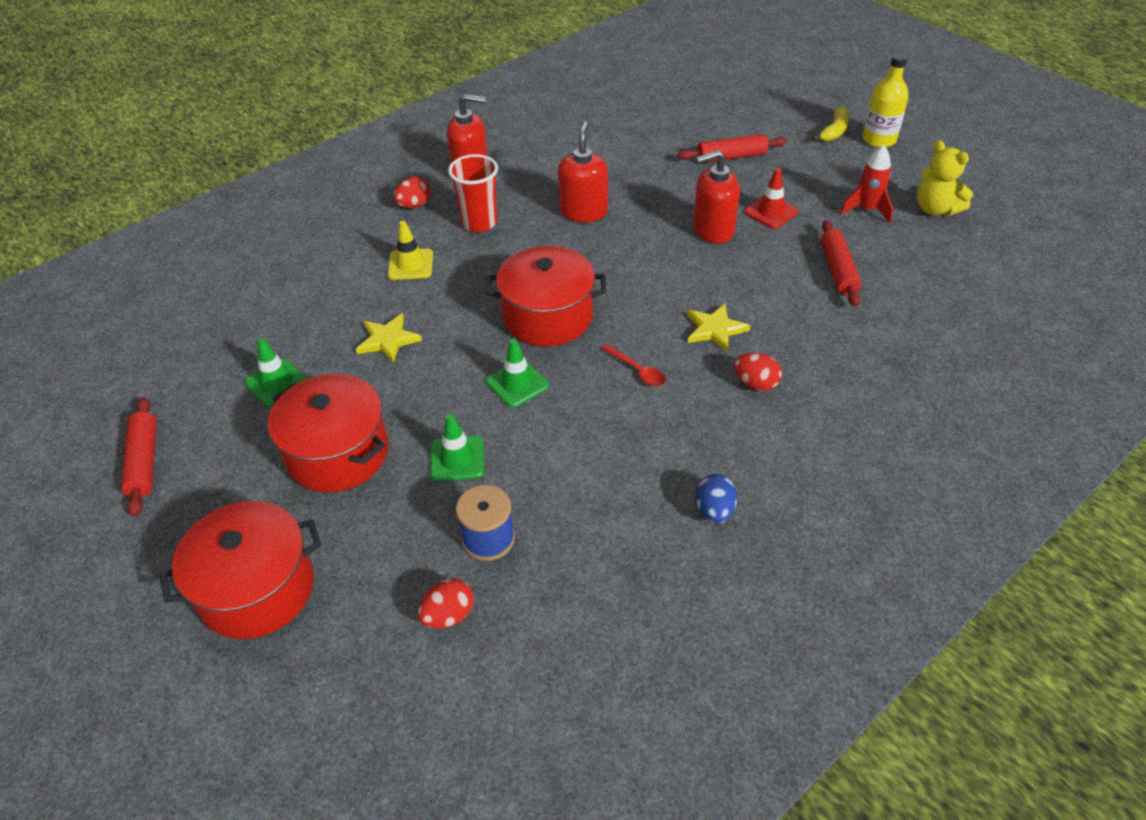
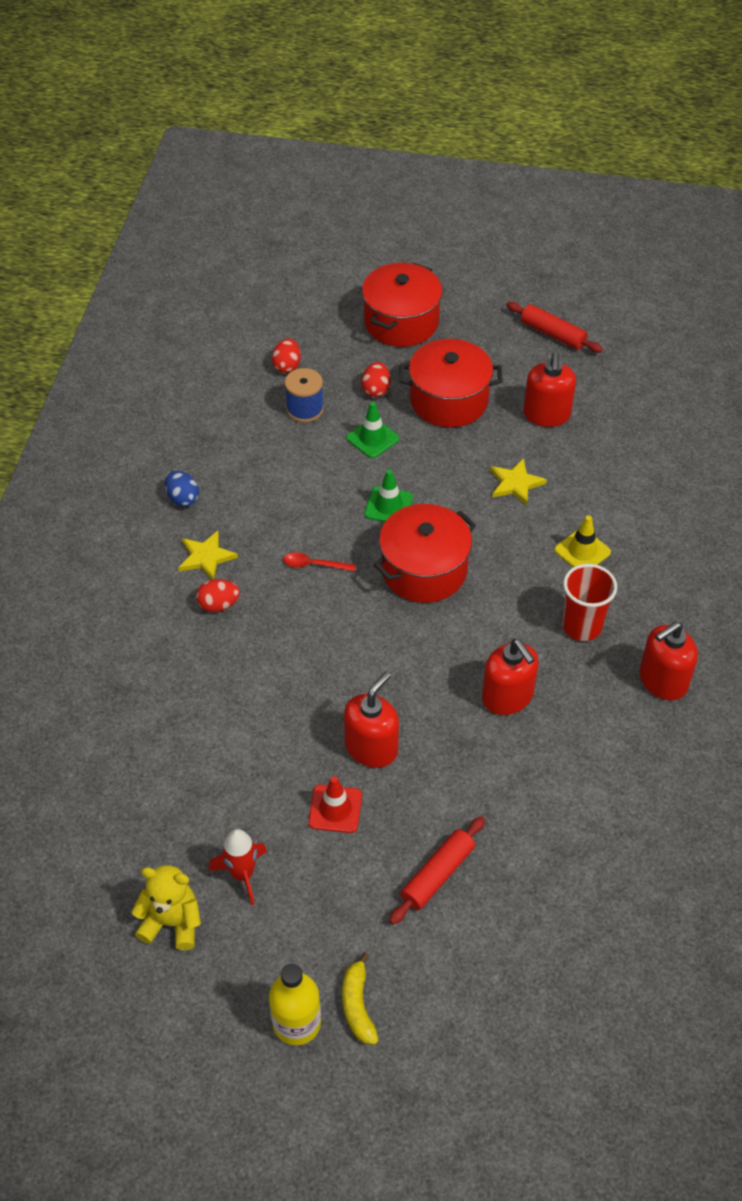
camera: 140 degrees right, 5 degrees up
(276, 382) = (546, 415): green traffic cone -> red soap dispenser
(414, 205) = (659, 610): red egg -> red egg (376, 390)
(715, 329) = (285, 636): yellow star -> yellow star (206, 557)
(838, 270) = (224, 766): red rolling pin -> none

